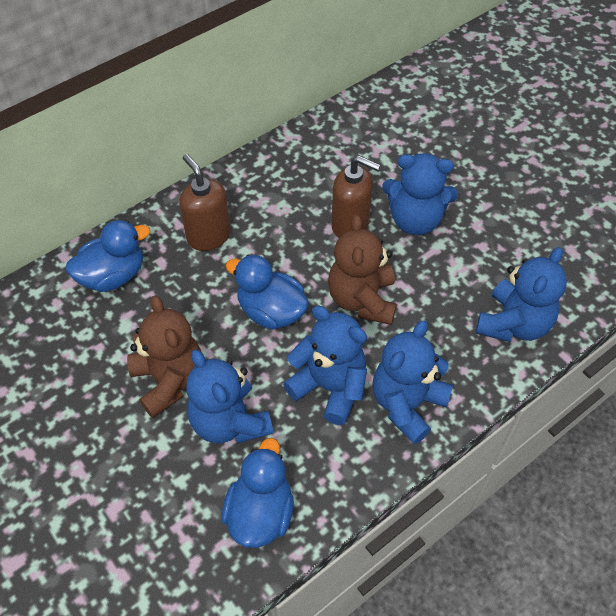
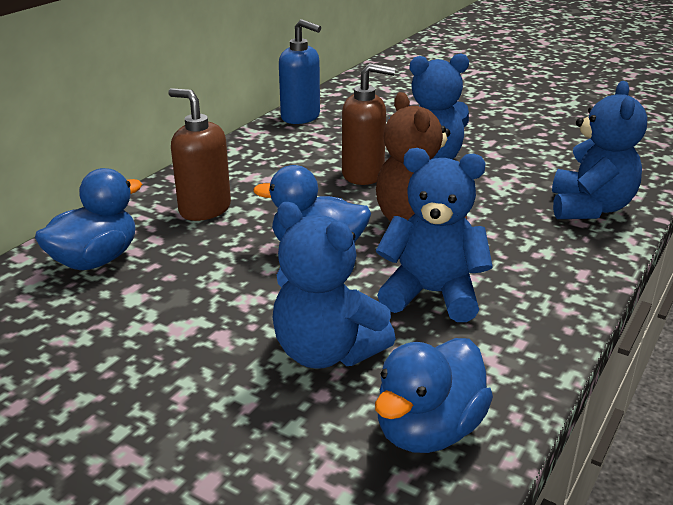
camera: 20 degrees left, 25 degrees down
(169, 380) = (220, 333): brown teddy bear -> none
(260, 513) = (428, 430): blue duck -> blue duck turned 135 degrees counterclockwise
(337, 123) = (301, 117): none -> blue soap dispenser
(407, 404) = (533, 288): blue teddy bear -> none

